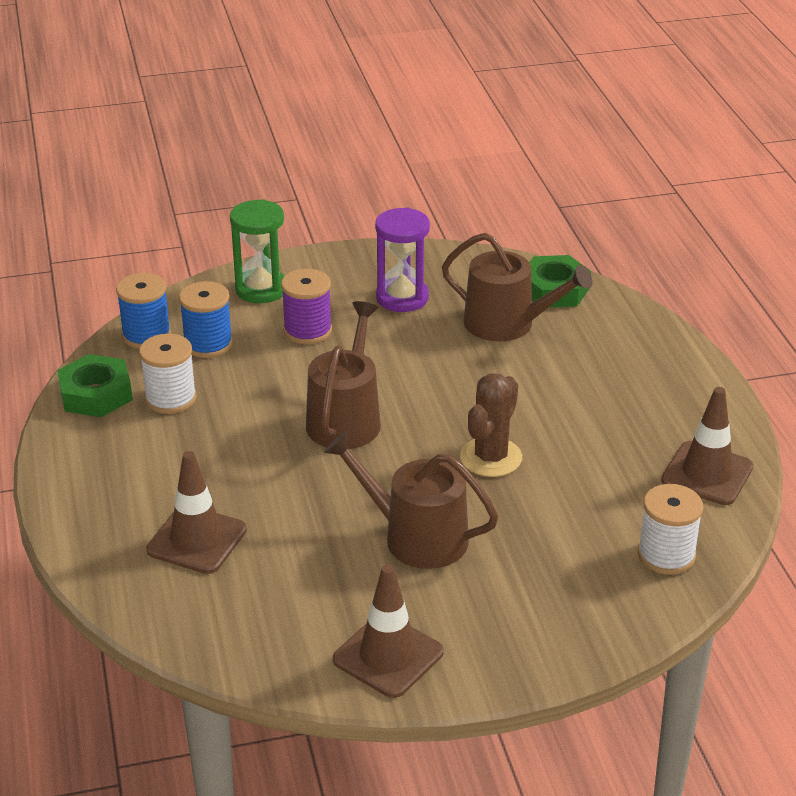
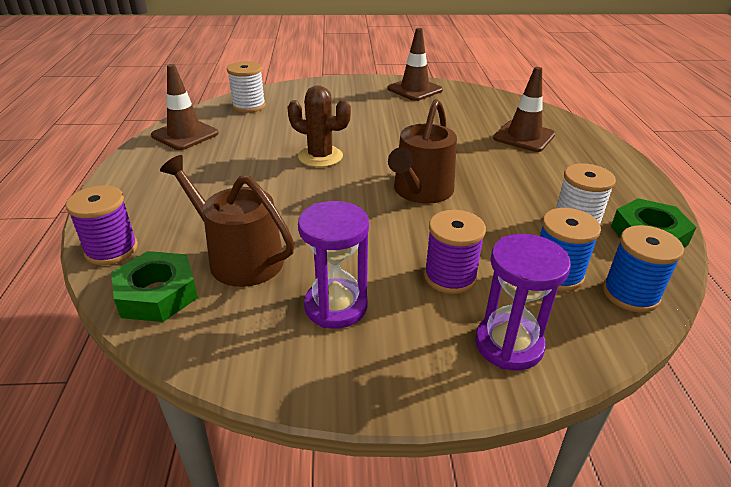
camera: 170 degrees left, 0 degrees up
(261, 289) = (509, 345): green hourglass -> purple hourglass
(416, 537) = (387, 125): brown watering can -> none
(491, 457) = (320, 156): brown cactus -> brown cactus turned 75 degrees clockwise
(631, 317) = (111, 250): none -> purple spool

